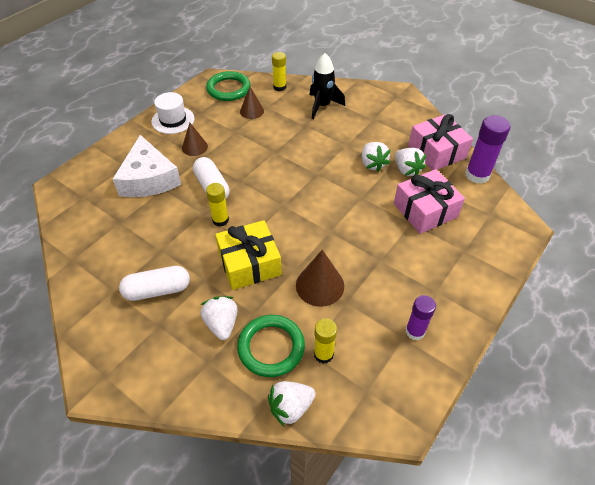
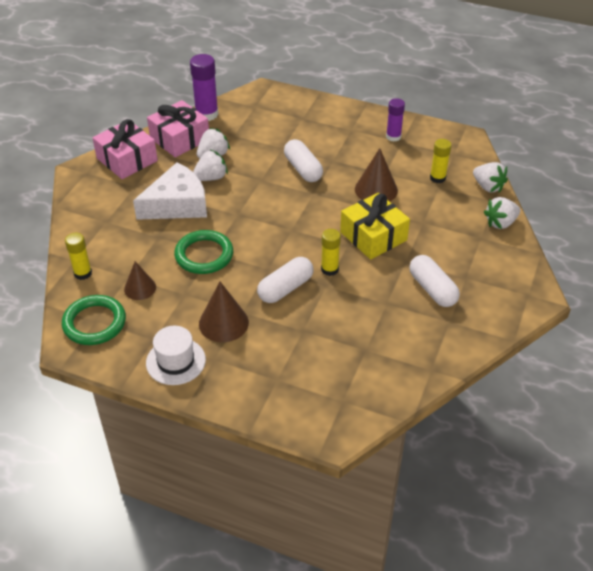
camera: 105 degrees left, 5 degrees down
(149, 179) = (291, 347): white cheese -> white cheese (177, 204)
(194, 147) = (223, 323): brown cone -> brown cone, size x1.51
(221, 324) = (443, 238): white strawberry -> white strawberry (500, 223)
(271, 347) = (448, 206): green ring -> green ring (204, 255)
(322, 106) = (117, 228): black rocket -> none
(370, 231) = (303, 169): none -> white capsule
(425, 210) = (264, 140): pink gift -> pink gift (127, 159)

